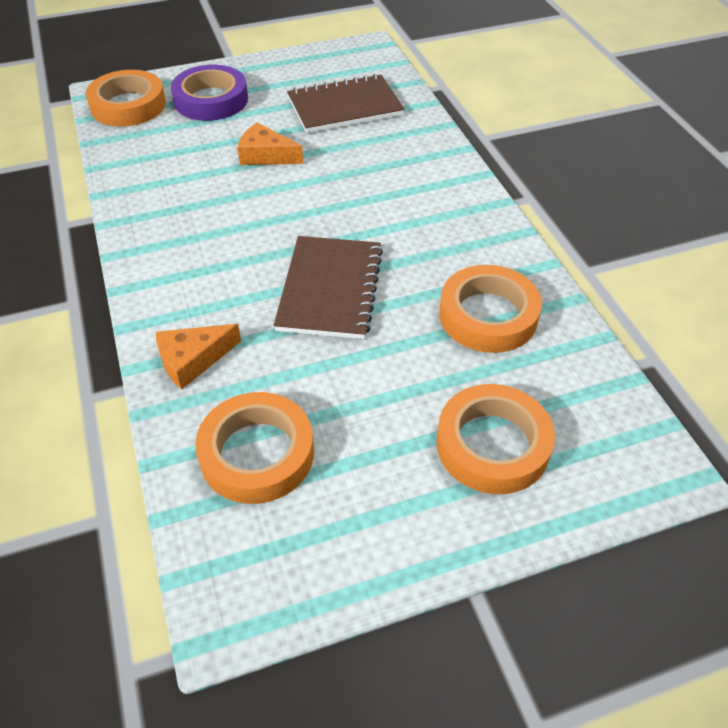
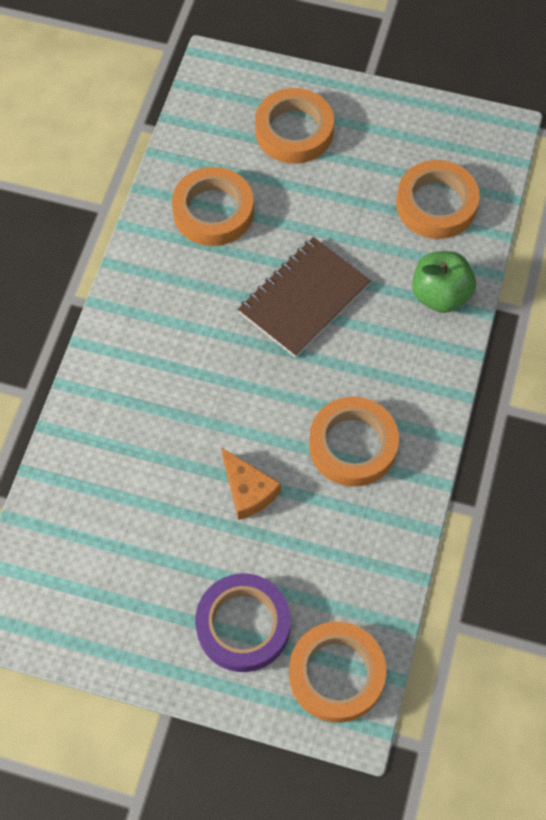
camera: 145 degrees left, 15 degrees up
(192, 360) = (440, 295): orange cheese -> green apple
(201, 213) = (353, 445): none -> orange tape
(345, 107) = (117, 519): brown notebook -> none

